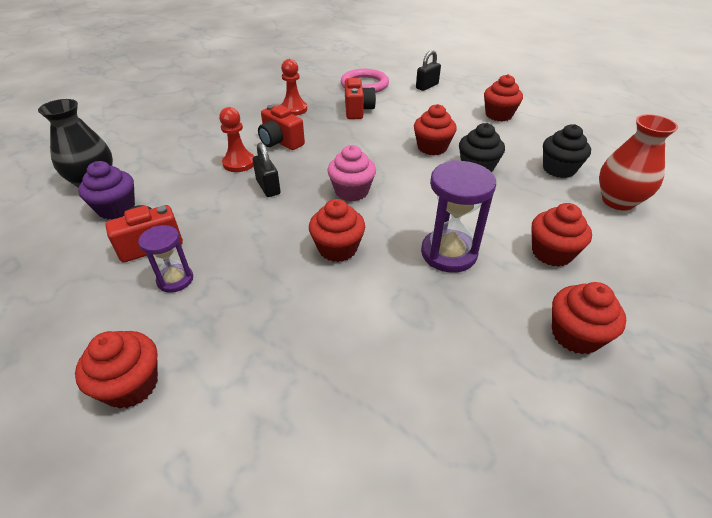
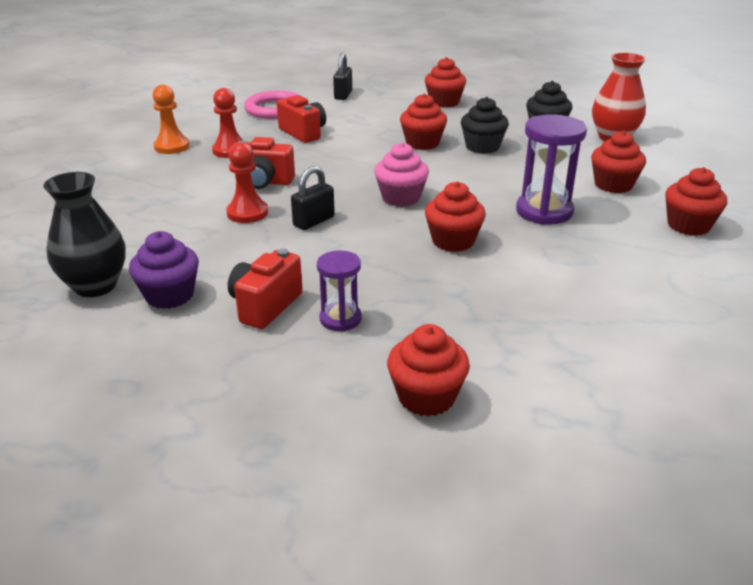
camera: 35 degrees left, 10 degrees down
(265, 95) = (172, 147): none -> orange pawn
(268, 187) = (314, 221): black padlock -> black padlock turned 75 degrees counterclockwise

